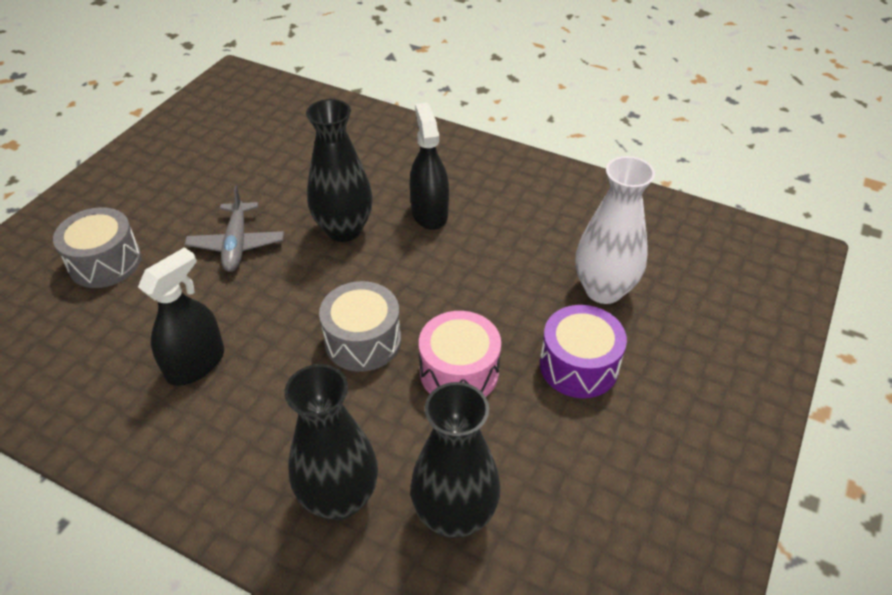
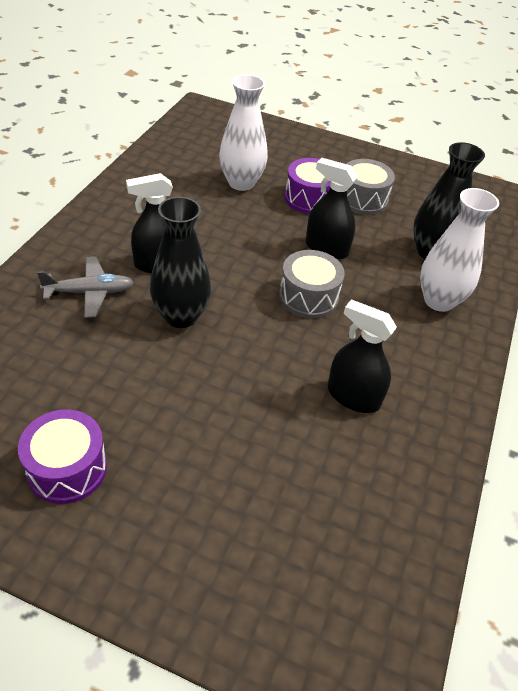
camera: 100 degrees left, 0 degrees up
(105, 262) = (237, 506): grey drum -> grey drum (362, 199)
(183, 168) = (67, 468): none -> purple drum
(236, 244) = (203, 393): grey plane -> grey plane (90, 292)
(339, 498) = (439, 300): black vase -> white vase
(459, 372) = (326, 249): pink drum -> black spray bottle

